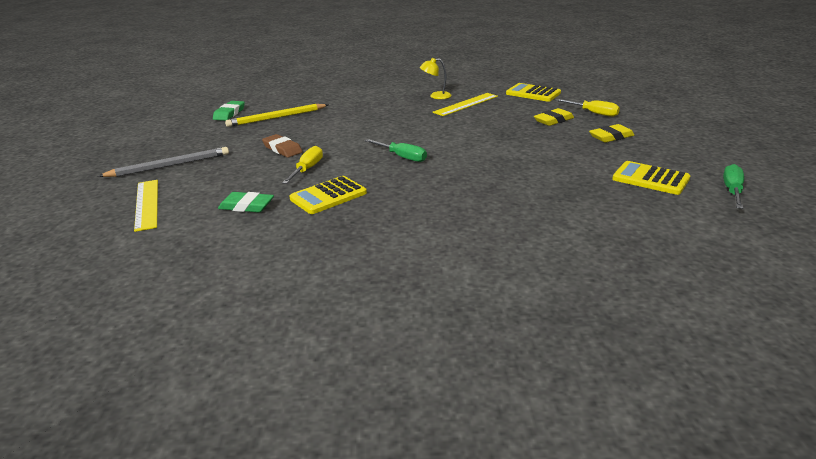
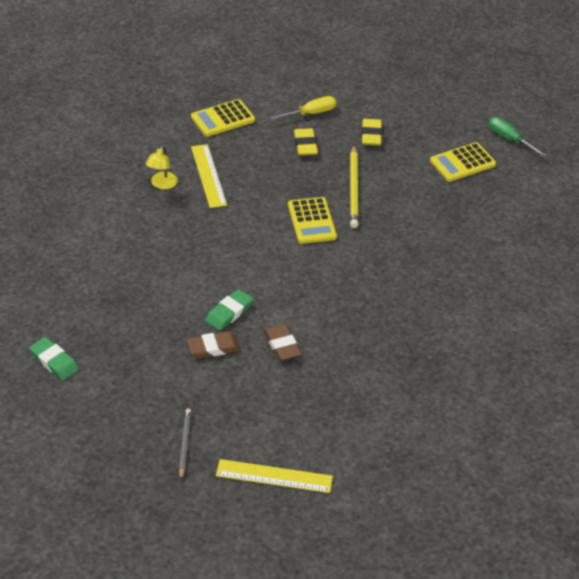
camera: 65 degrees left, 15 degrees up
(169, 166) = (184, 444): grey pencil -> grey pencil, size x0.61
(246, 206) = (332, 407): green eraser -> green eraser (229, 312)
(277, 117) = (110, 325): yellow pencil -> yellow pencil (354, 188)
(307, 169) = (282, 345): yellow screwdriver -> brown eraser
(328, 196) = (352, 349): yellow calculator -> yellow calculator (311, 221)
(402, 157) = (306, 274): green screwdriver -> none

